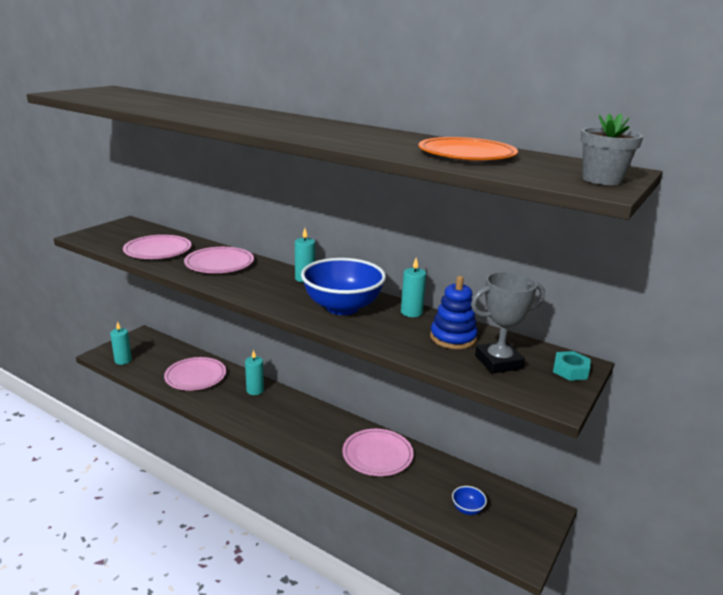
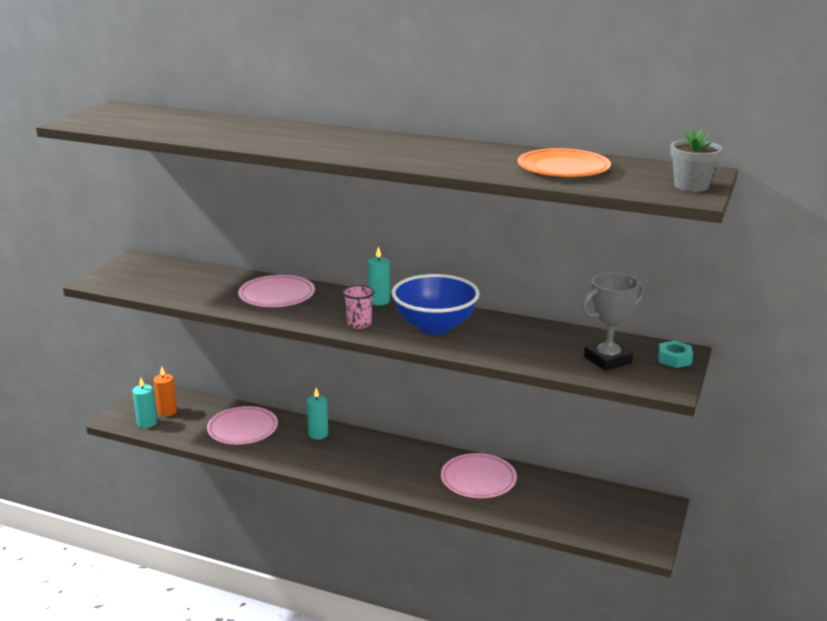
camera: 10 degrees left, 0 degrees up
(144, 353) = (167, 411): none -> orange candle
(158, 250) = (197, 288): pink plate -> none
(274, 296) = (359, 324): none -> pink cup
(411, 312) = (506, 323): turquoise candle -> none
(453, 338) = (556, 343): blue stacking toy -> none
(467, 509) = (585, 514): blue bowl -> none

